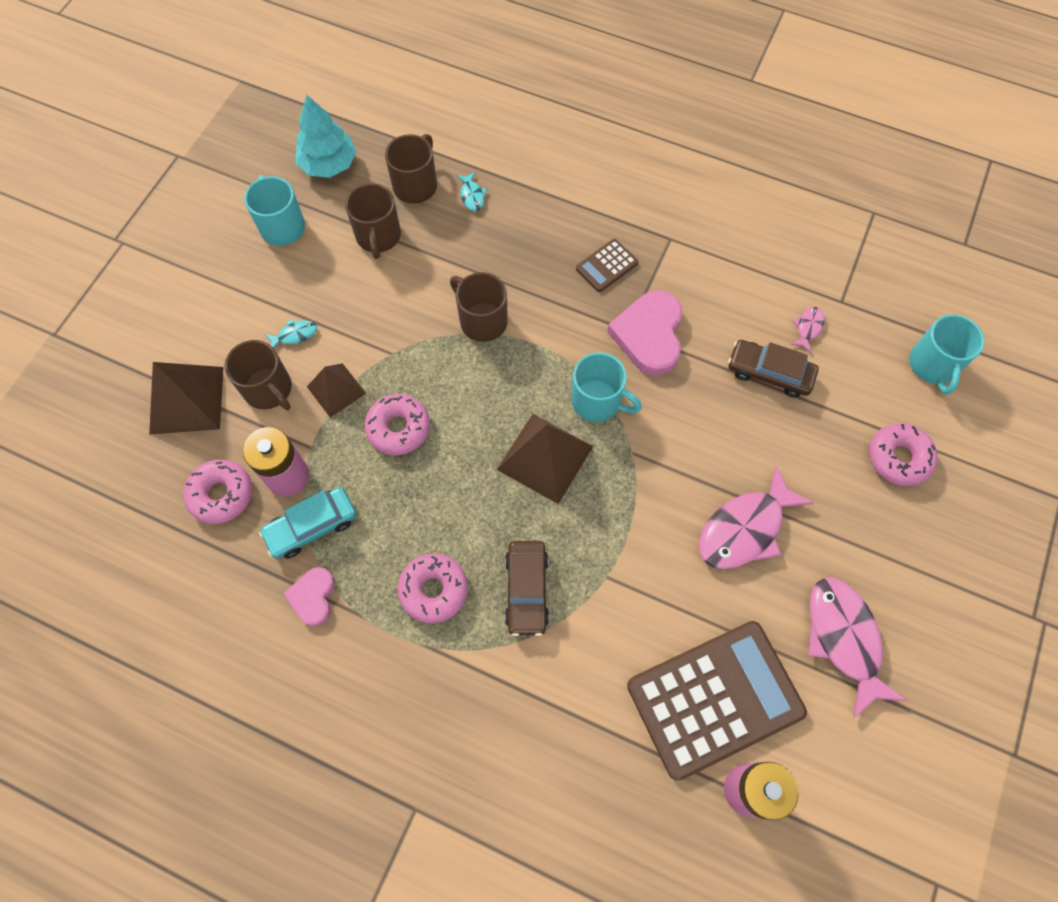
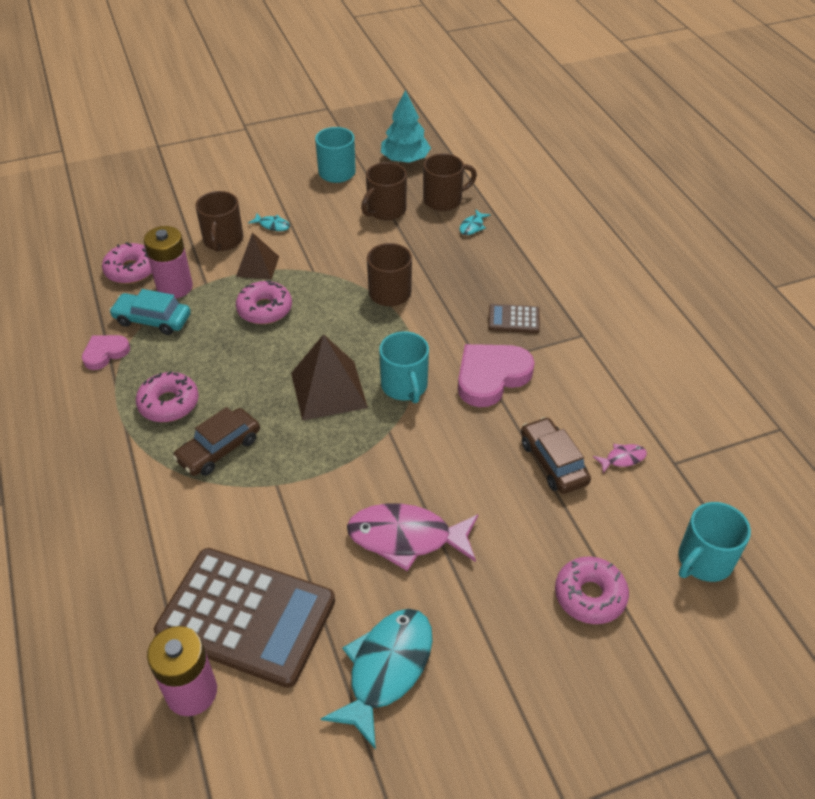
camera: 45 degrees right, 20 degrees down
(187, 400) = (176, 216): brown pyramid -> none
(844, 639) = (386, 669): pink fish -> turquoise fish

